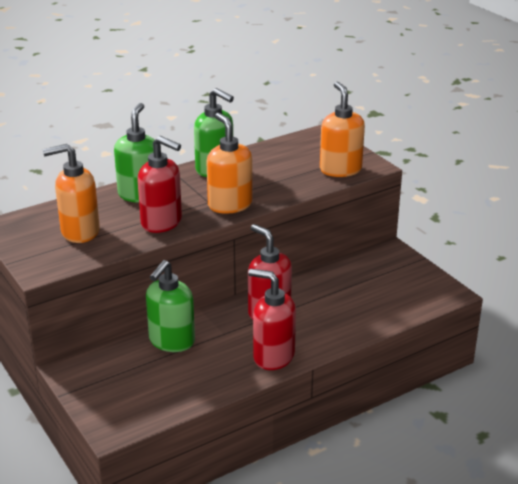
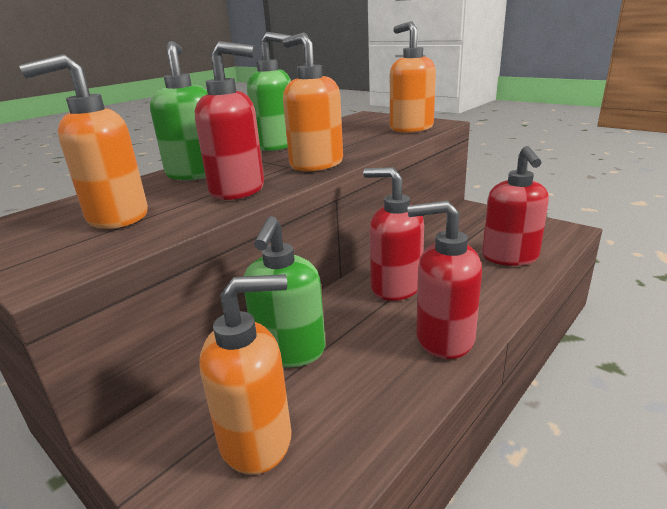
camera: 15 degrees left, 5 degrees down
(132, 385) = (257, 439): none -> orange soap dispenser
(375, 307) = (510, 257): none -> red soap dispenser

